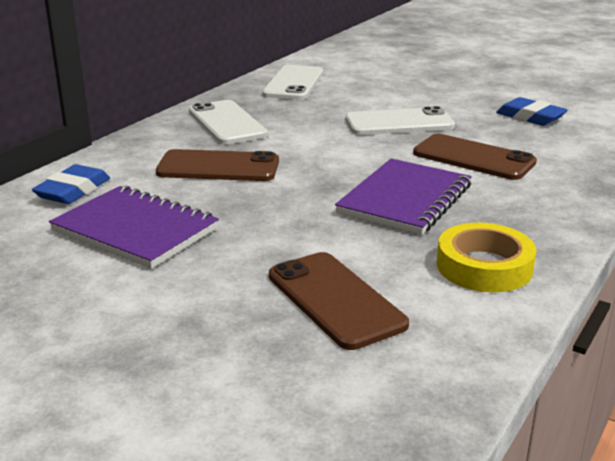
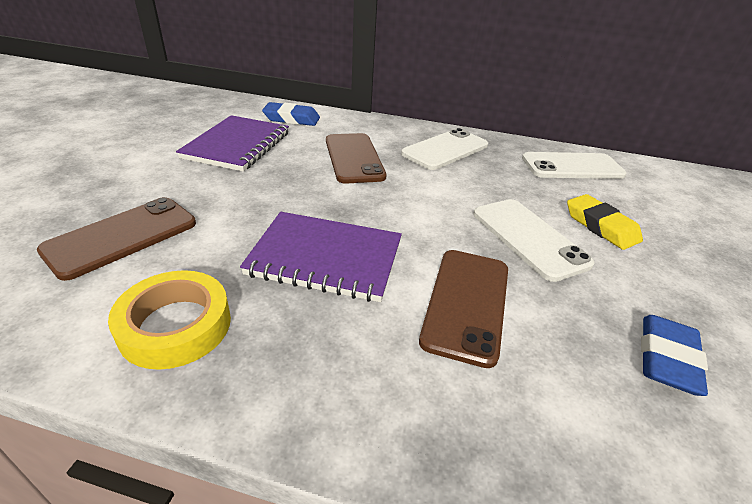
camera: 70 degrees right, 10 degrees up
(391, 97) = (601, 226): none -> yellow eraser

